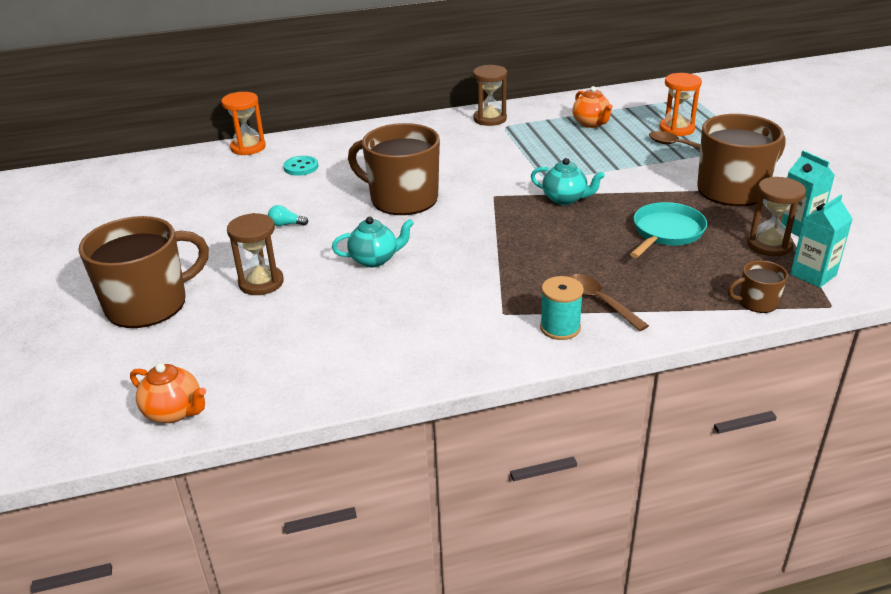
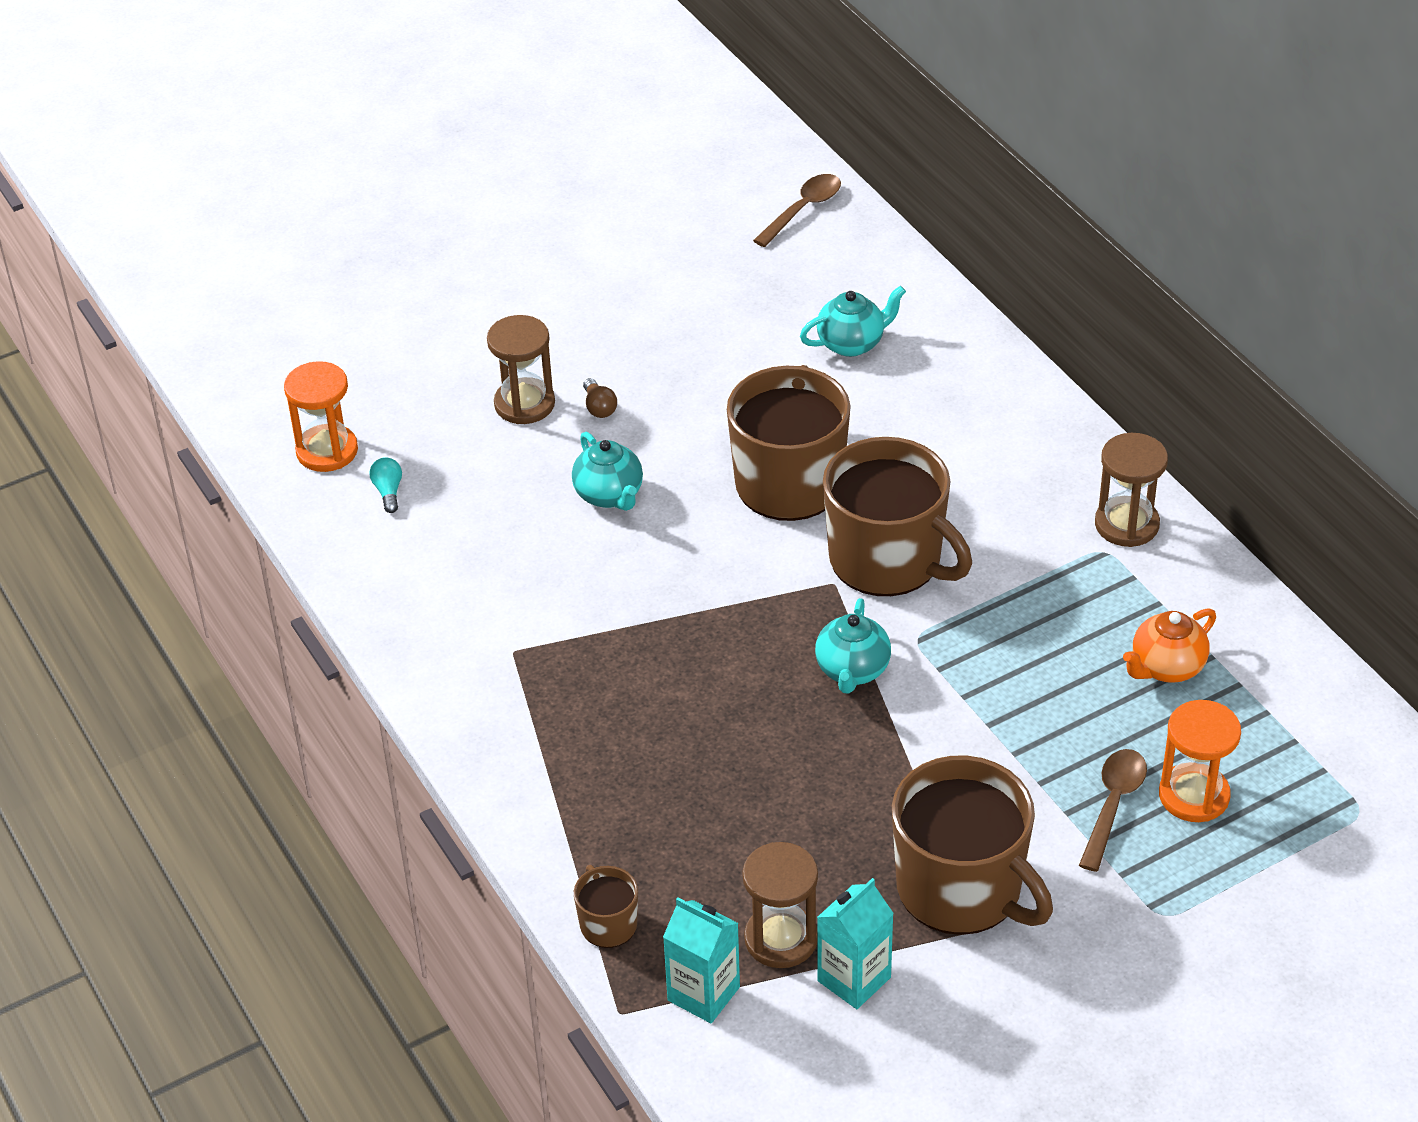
camera: 75 degrees right, 10 degrees up
(149, 304) = (454, 323): brown mug -> brown mug (888, 560)
(174, 412) = (266, 418): orange teapot -> none
(248, 147) = (896, 266): orange hourglass -> orange hourglass (327, 451)
(286, 224) = (675, 381): turquoise light bulb -> turquoise light bulb (388, 492)
(288, 254) = (599, 407): none -> brown light bulb
(301, 167) = (852, 343): turquoise button -> turquoise teapot
(560, 328) = (493, 713): turquoise spool -> none
(600, 302) = (564, 747): brown spoon -> brown spoon (803, 210)
(666, 232) = (781, 806): turquoise pan -> none

